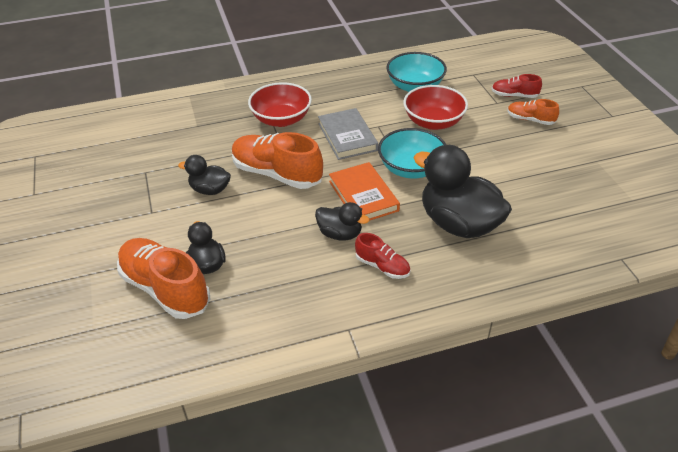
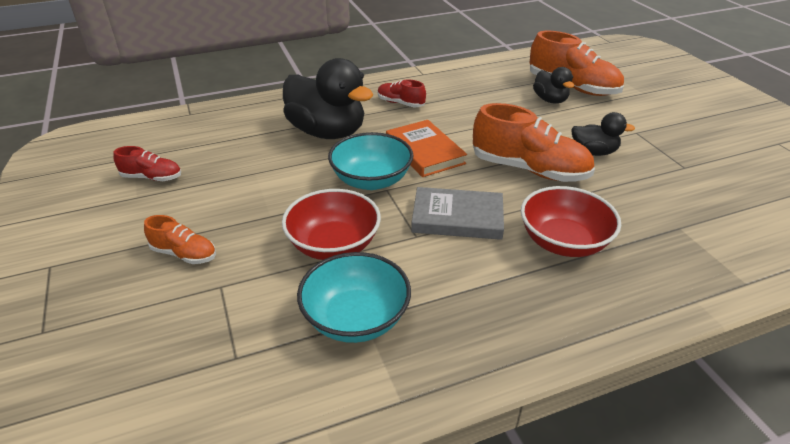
camera: 175 degrees right, 5 degrees down
(340, 234) = (442, 122): black duck -> none
(347, 137) = (457, 217): grey book -> grey book turned 60 degrees counterclockwise
(514, 95) = (183, 303): red shoe -> red shoe (152, 177)

